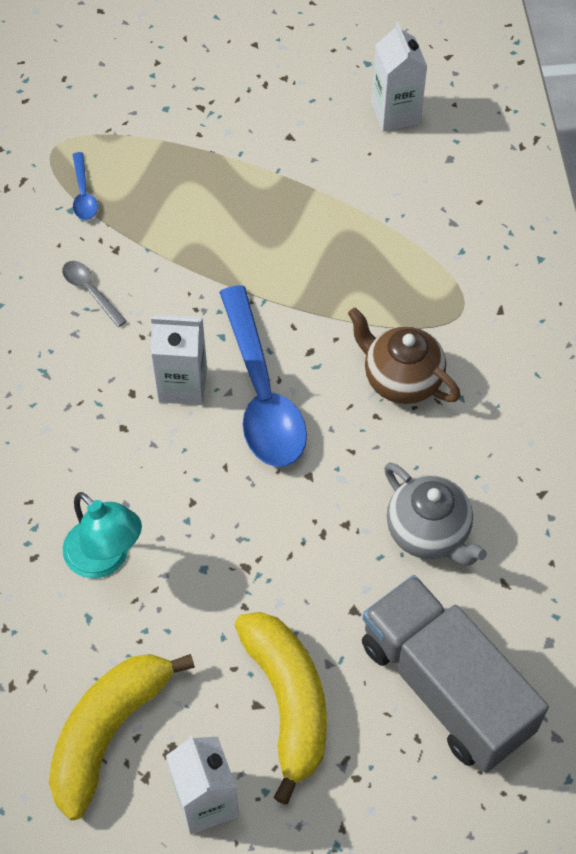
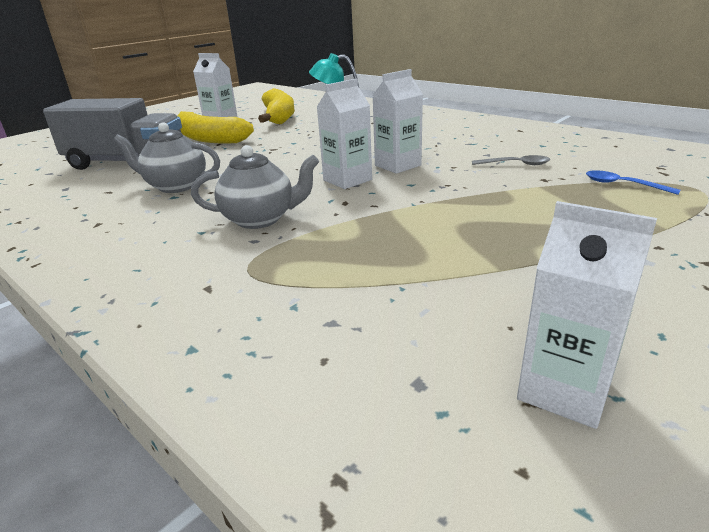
camera: 140 degrees right, 30 degrees down
(262, 394) = (347, 180): blue spoon -> white carton
(401, 379) = (260, 219): brown teapot -> grey teapot

